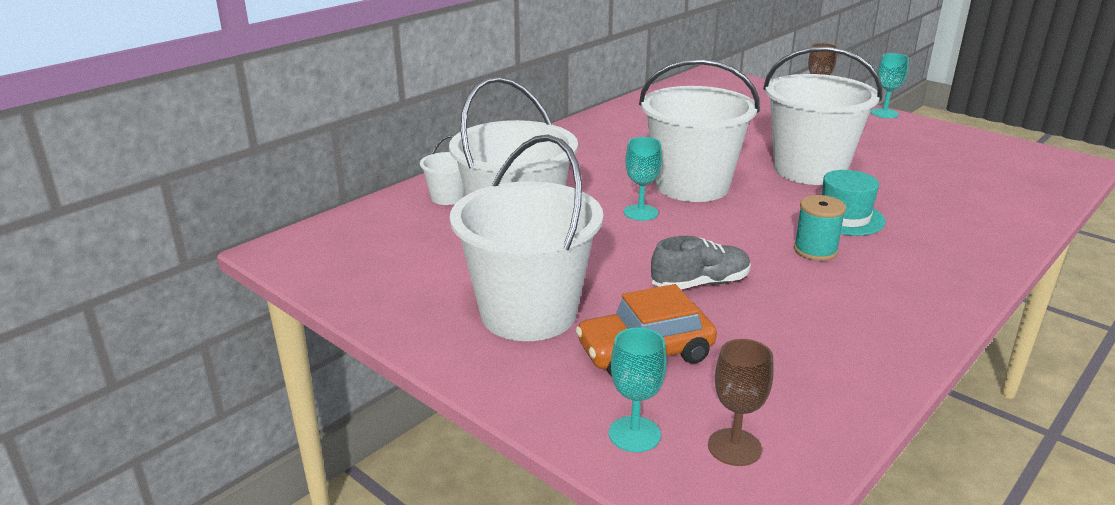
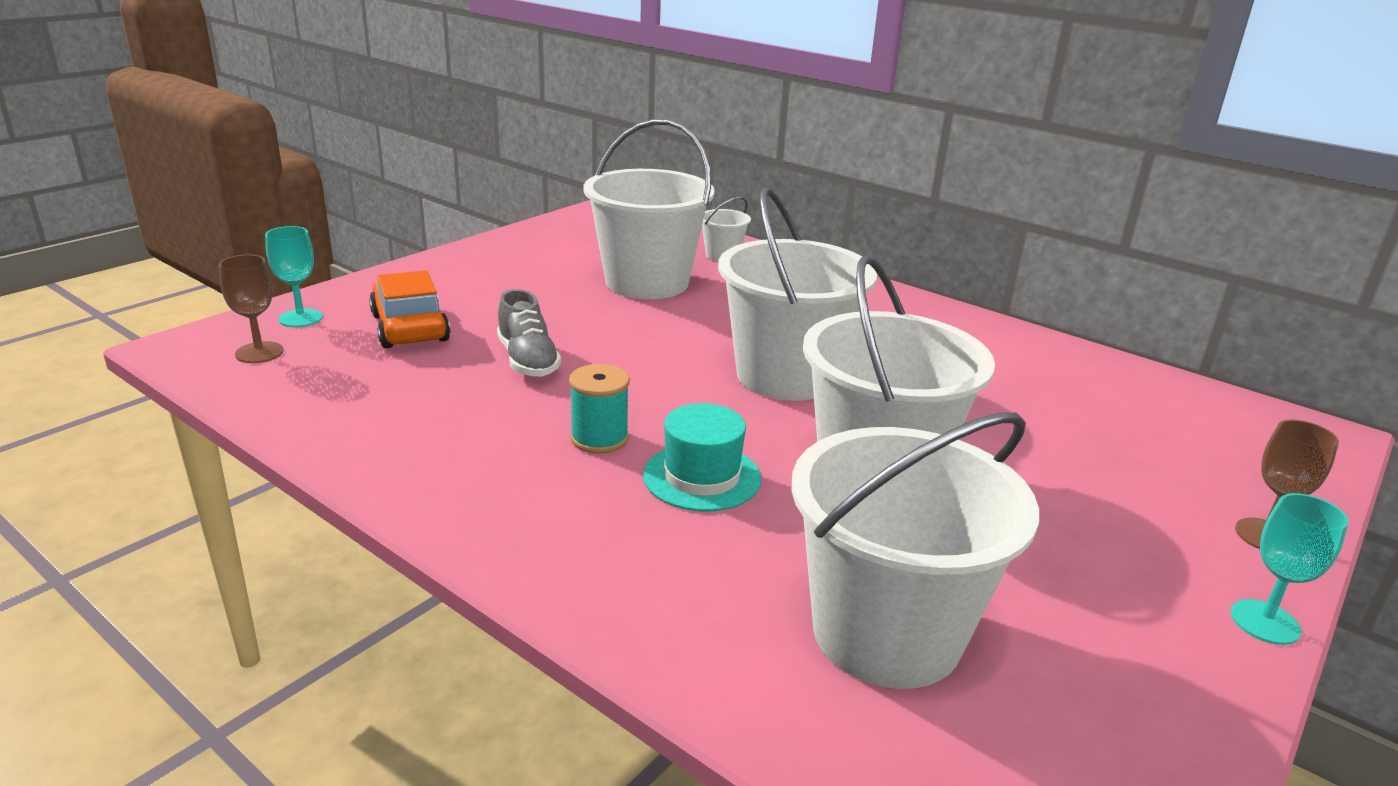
camera: 85 degrees right, 0 degrees up
(528, 314) = (490, 286): white bucket -> white bucket (886, 633)
(640, 212) = (700, 341): turquoise goblet -> none

